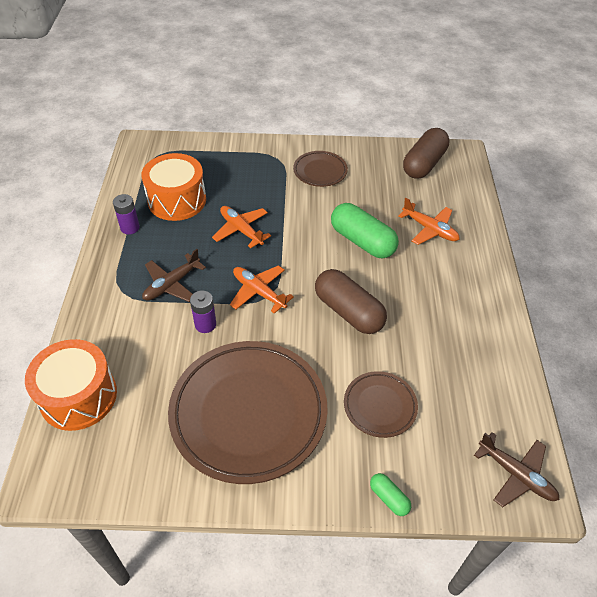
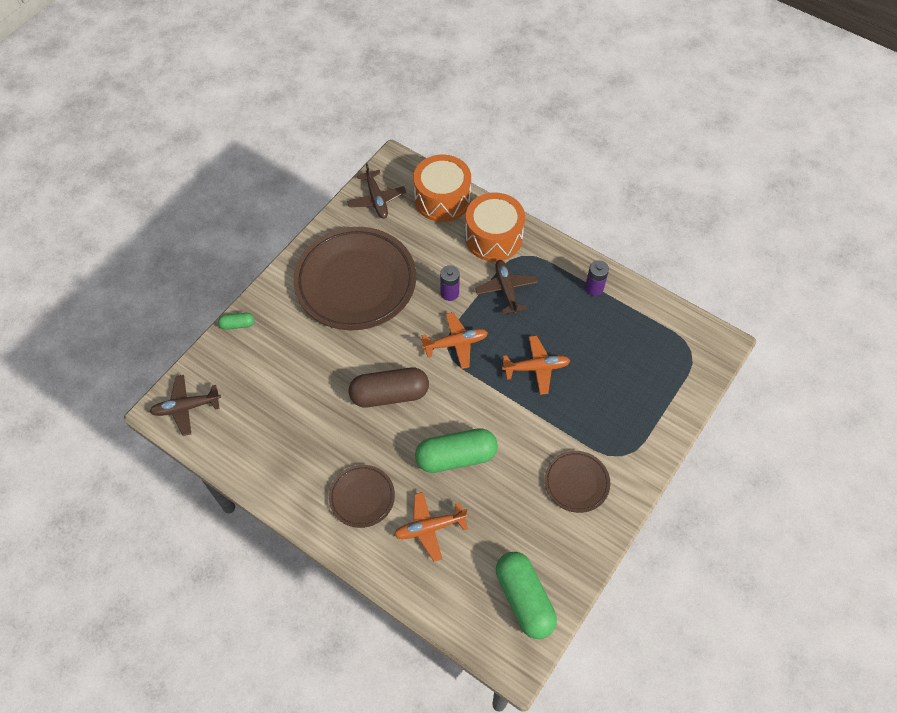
camera: 125 degrees right, 10 degrees up
(115, 465) = (376, 199): none -> brown plane
(177, 200) = (609, 337): orange drum -> orange drum (493, 237)
(380, 406) = (297, 361): brown plate -> brown plate (362, 497)
(423, 164) = (524, 599): brown capsule -> green capsule

